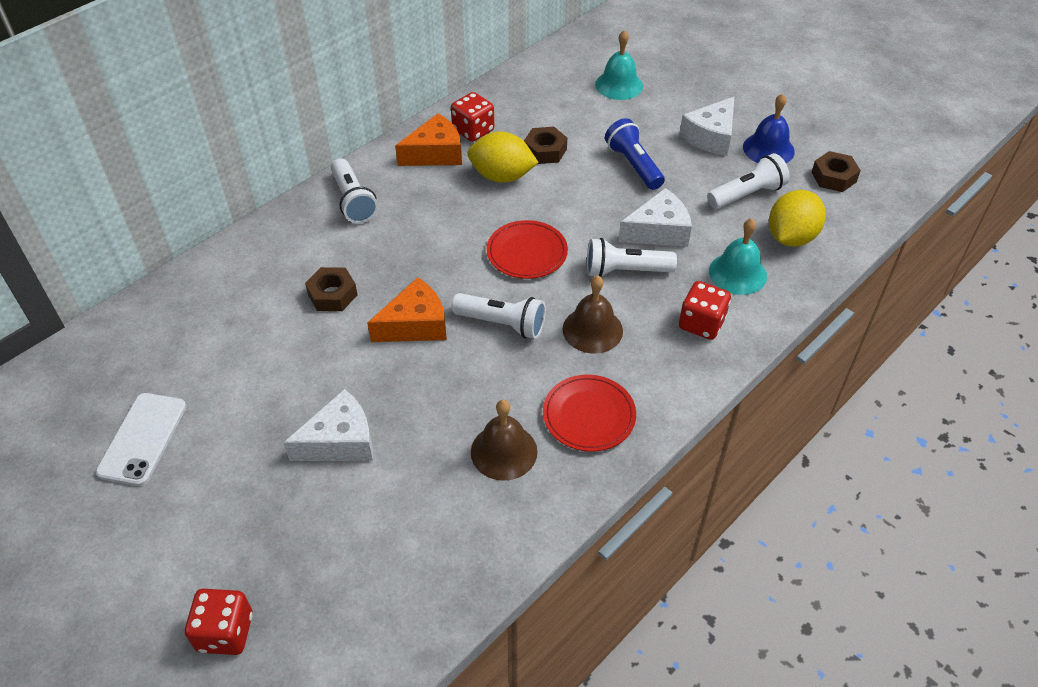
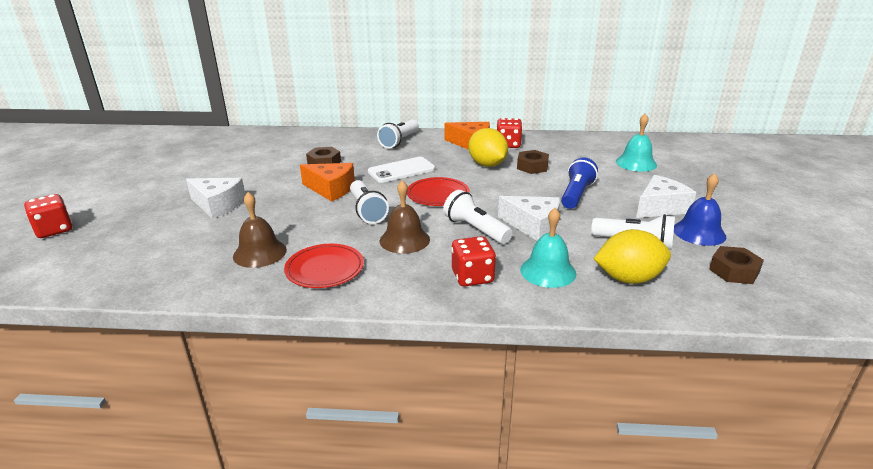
camera: 50 degrees right, 20 degrees down
(143, 439) = (173, 164): white phone -> white phone (401, 170)
(710, 137) = (660, 207): white cheese -> white cheese turned 150 degrees clockwise

